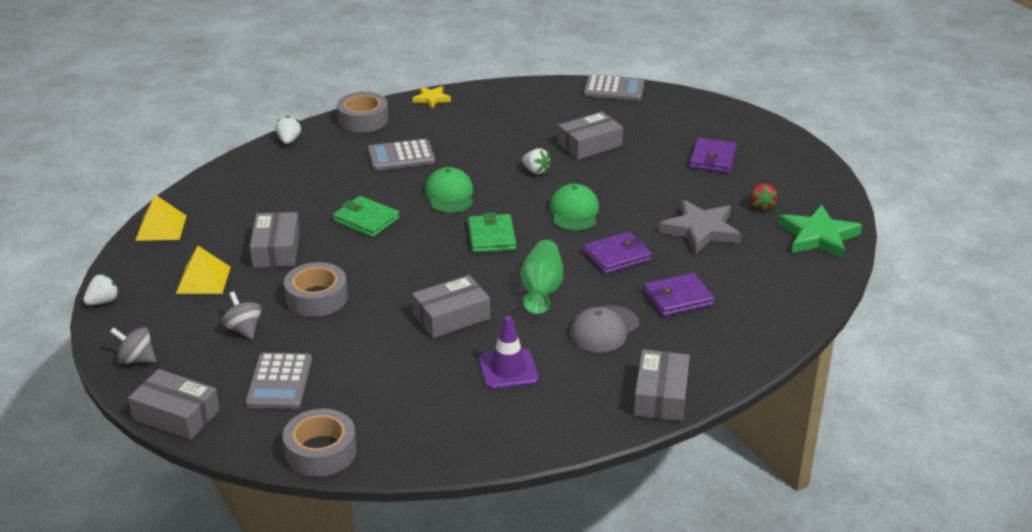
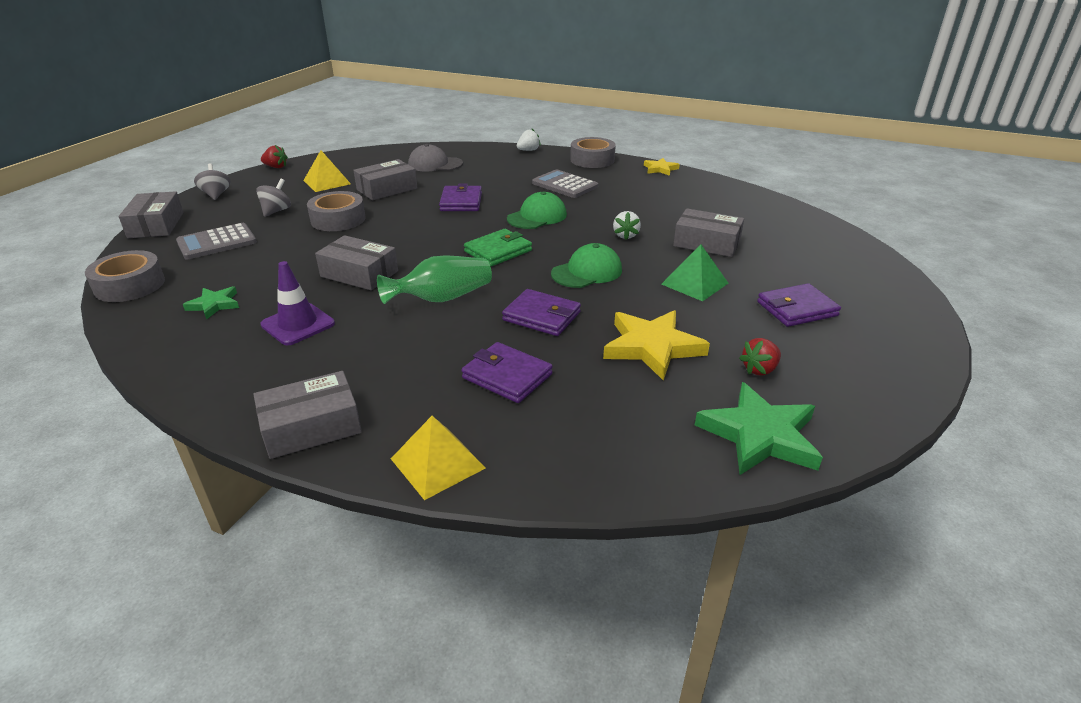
camera: 55 degrees right, 0 degrees up
(103, 301) = (276, 167): white strawberry -> red strawberry
(161, 228) = (375, 154): yellow pyramid -> yellow pyramid (437, 463)
(366, 220) = (461, 202): green wallet -> purple wallet
(422, 406) = (214, 304): none -> green star
(604, 329) = (406, 351): grey cap -> grey cap (435, 164)
(614, 89) = (817, 223): grey calculator -> none
(640, 178) = (694, 283): none -> green pyramid
(700, 230) = (652, 347): grey star -> yellow star

